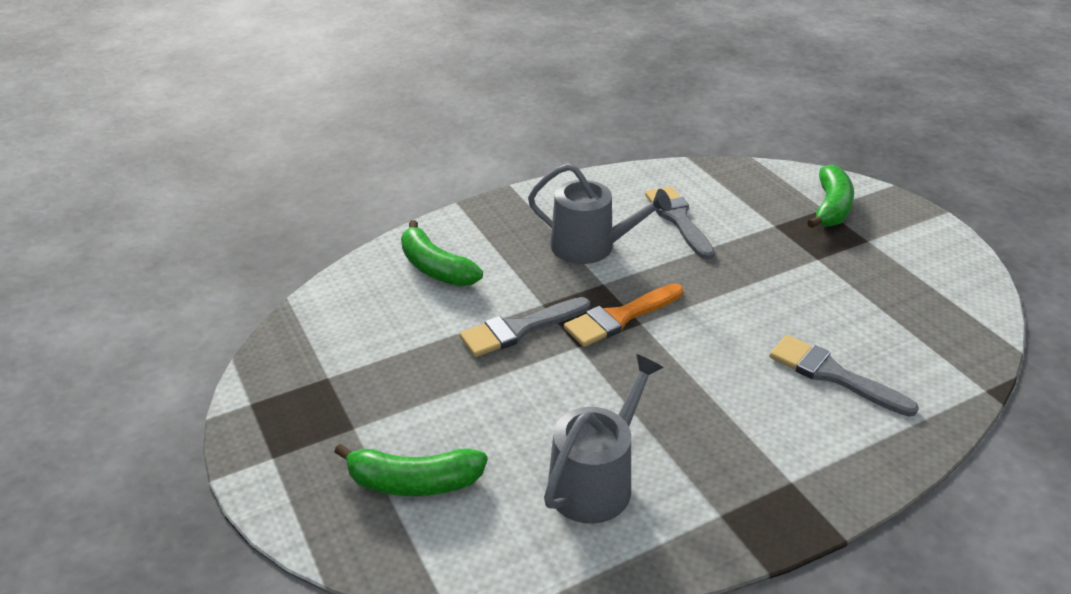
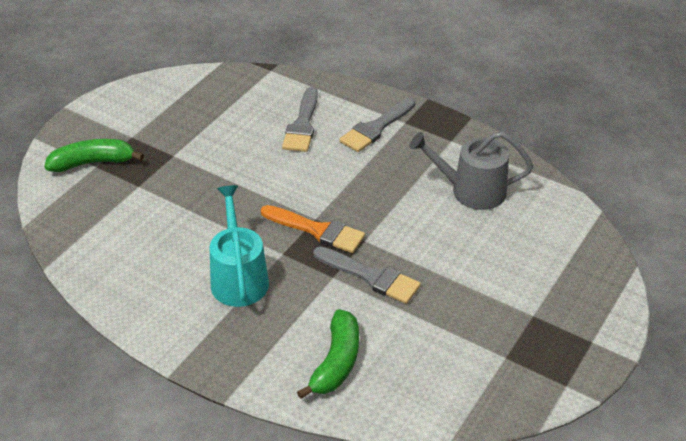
camera: 120 degrees left, 5 degrees up
(413, 482) = (544, 264): green banana -> none
(590, 247) = (238, 278): grey watering can -> turquoise watering can
(678, 219) = (163, 240): grey brush -> grey brush (376, 128)

